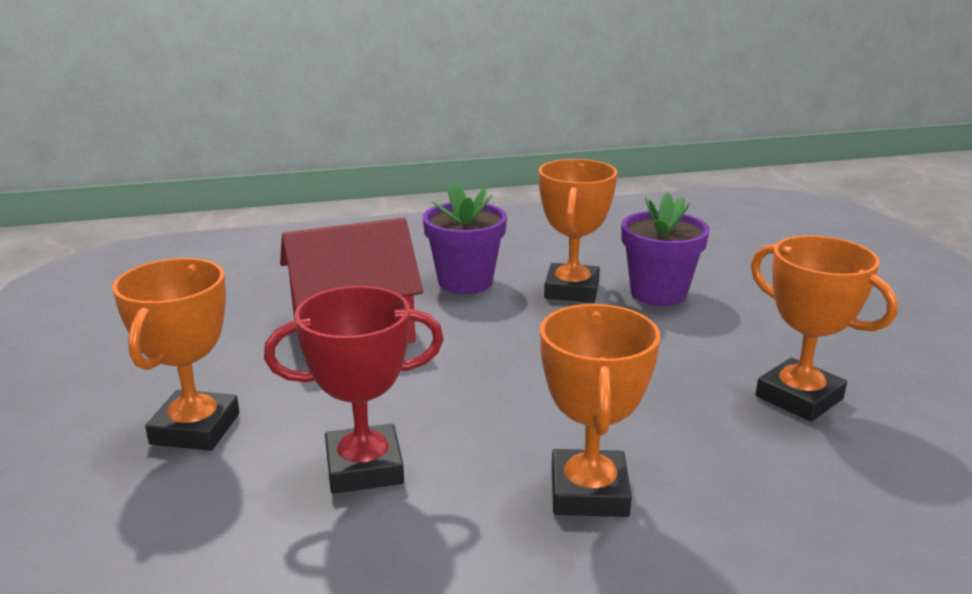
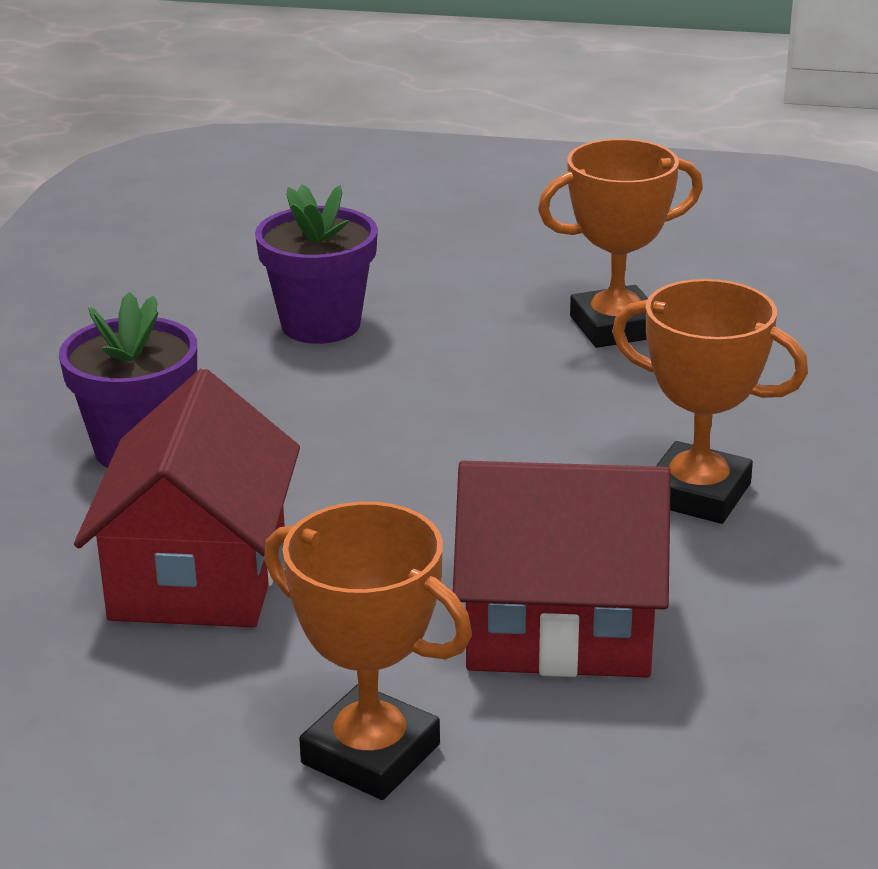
camera: 65 degrees left, 5 degrees up
(364, 467) = (559, 627): red trophy -> red house
(571, 290) = (250, 378): orange trophy -> none

